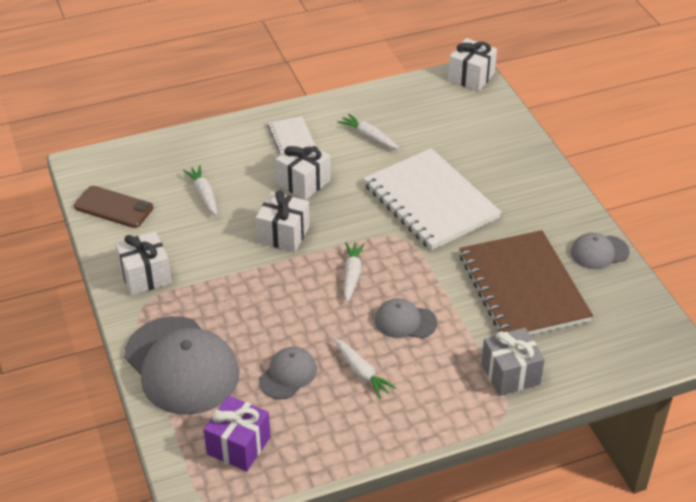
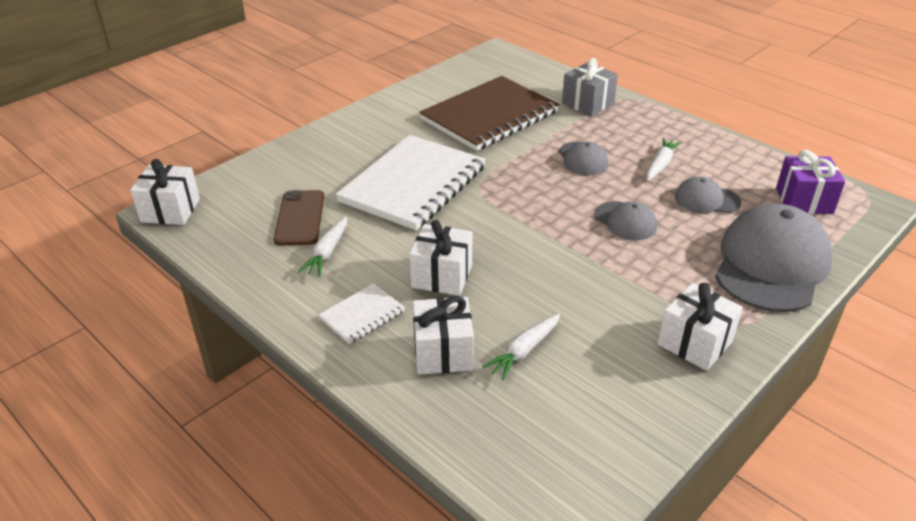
camera: 115 degrees left, 5 degrees down
(113, 207) = (616, 431): brown phone -> brown phone (300, 218)
(283, 234) = (538, 262): white gift -> white gift (443, 352)
(352, 275) = (555, 201): white carrot -> none
(599, 252) = (417, 93): grey cap -> grey cap (625, 221)

